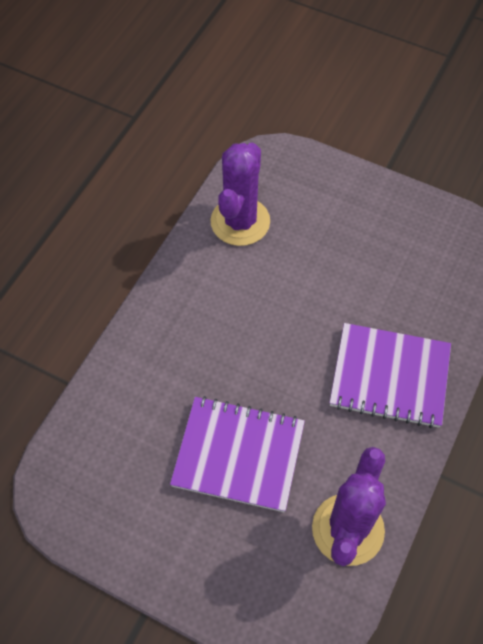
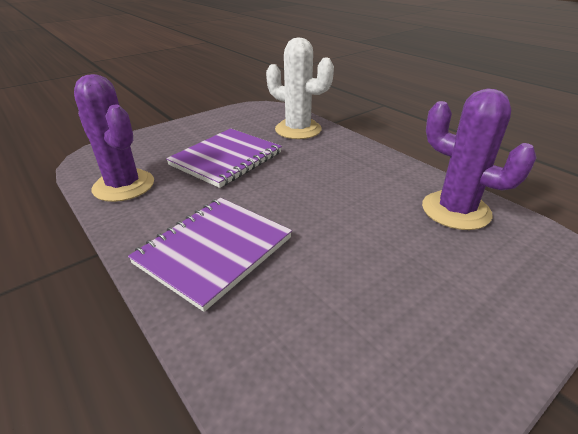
camera: 115 degrees right, 25 degrees down
(120, 409) = (298, 129): none -> white cactus

